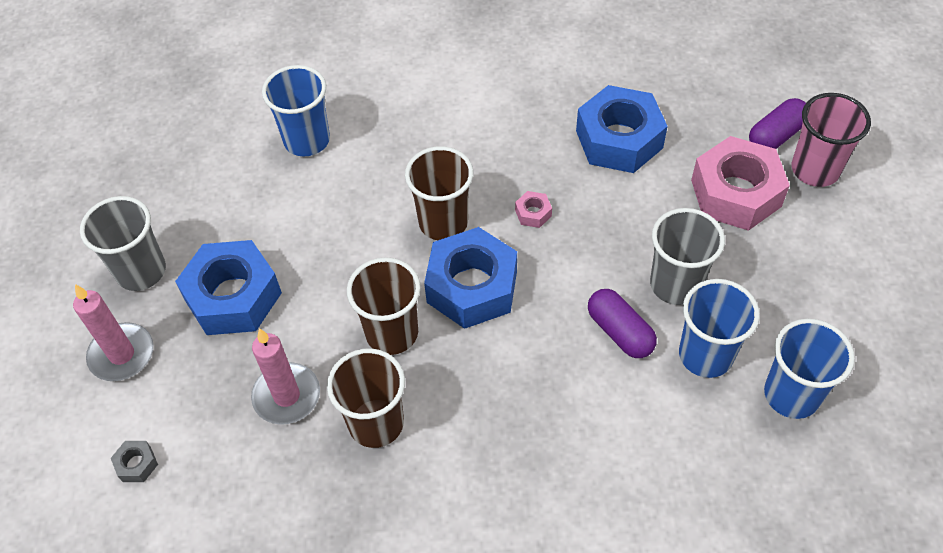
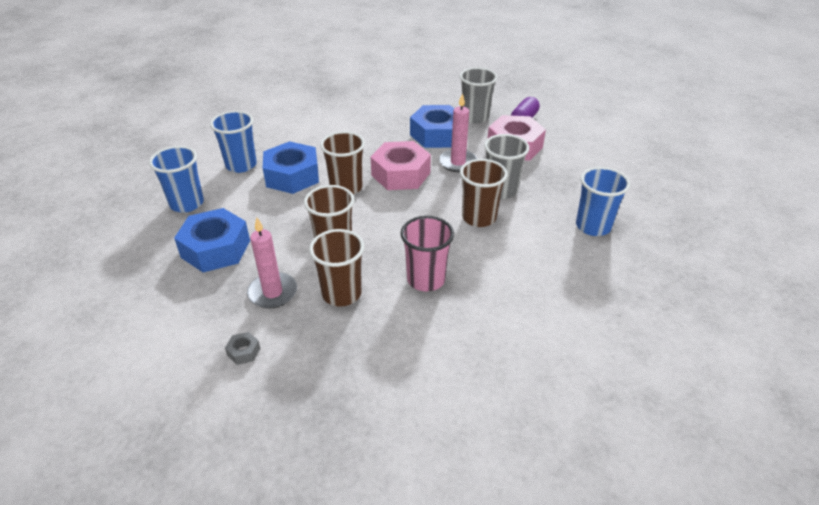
camera: 20 degrees left, 15 degrees down
(122, 354) = (140, 295): pink candle -> pink candle (458, 162)
(137, 464) = (170, 355): grey nut -> grey nut (244, 352)
(141, 271) = (143, 248): grey cup -> grey cup (475, 117)
(472, 287) = (377, 214): blue nut -> blue nut (292, 176)
(533, 213) = (400, 174): pink nut -> pink nut, size x2.49
(620, 332) = (479, 218): purple capsule -> brown cup
(705, 355) = (534, 218): blue cup -> blue cup (187, 203)
(815, 169) = (552, 130): pink cup -> pink cup (426, 279)

